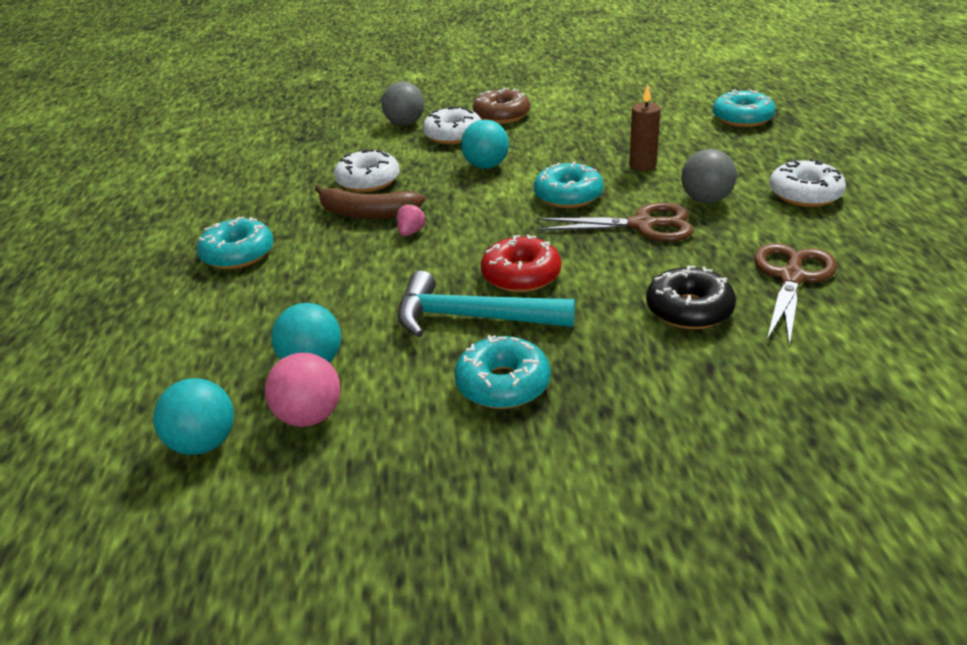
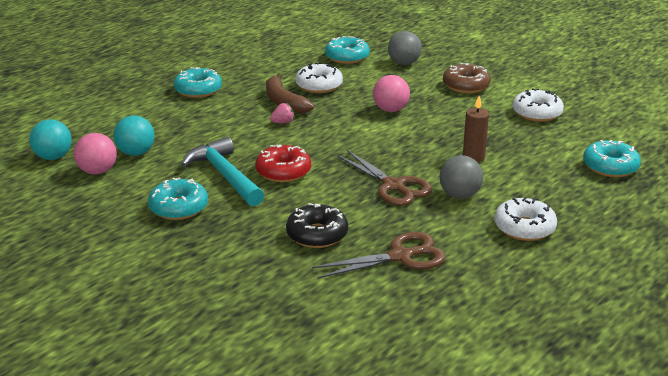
camera: 45 degrees right, 5 degrees down
(453, 135) = (413, 83): white donut -> white donut (537, 113)
(486, 166) = (390, 110): turquoise ball -> pink ball
(568, 196) = (393, 149): turquoise donut -> turquoise donut (347, 57)

